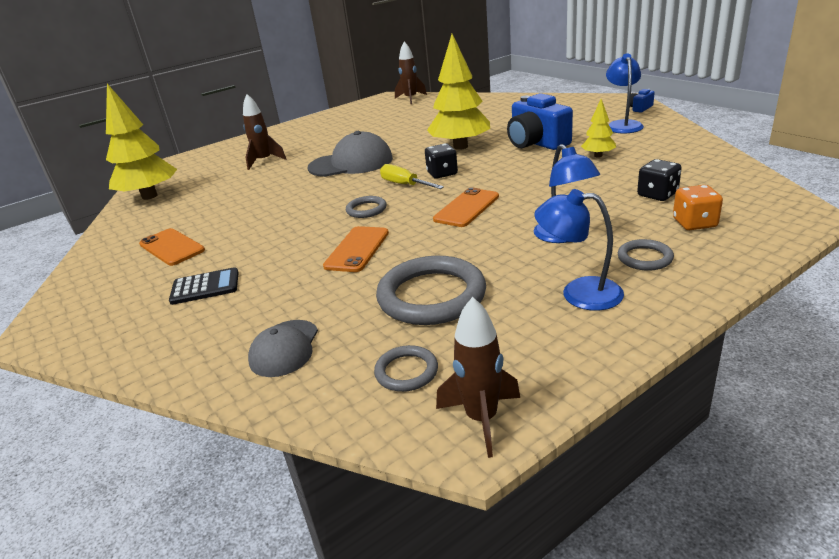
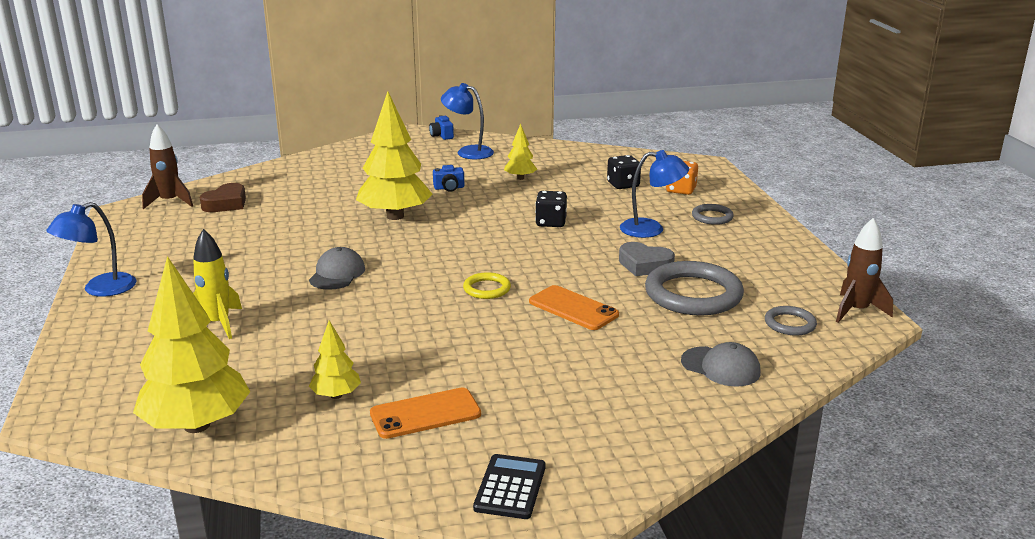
camera: 70 degrees left, 5 degrees down
(189, 216) = (336, 395): none -> yellow tree
(205, 287) = (562, 397): black calculator -> black calculator (510, 487)
(264, 161) = (218, 324): brown rocket -> yellow rocket
(351, 163) = (337, 274): grey cap -> grey cap, size x0.60
(366, 209) = (487, 289): grey ring -> yellow ring
(404, 185) = (452, 260): yellow screwdriver -> none
(424, 108) = (226, 204): none -> brown heart
(442, 173) = (453, 239): black dice -> black dice (551, 222)
(466, 208) = (550, 247): orange phone -> none
(474, 255) = (644, 265): none -> grey heart
(536, 143) = (449, 188): blue camera -> blue camera, size x0.45
(579, 293) = (738, 247): blue lamp -> blue lamp (100, 289)

